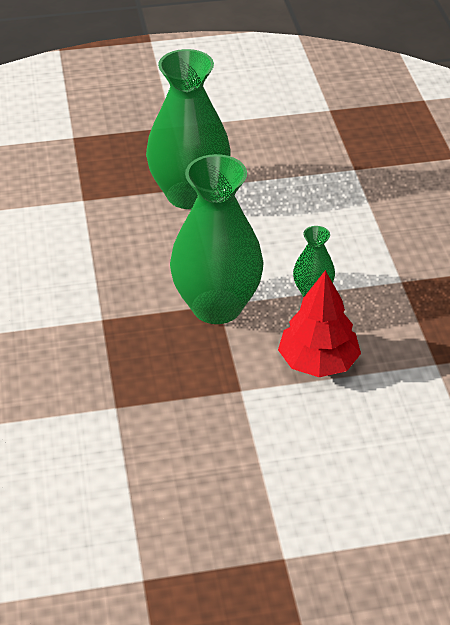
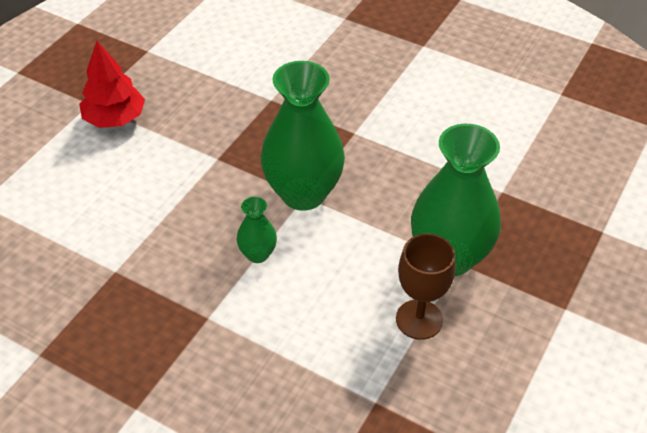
camera: 130 degrees right, 5 degrees up
(265, 182) = (419, 319): none -> brown goblet
(318, 362) = (193, 210): red tree -> red tree (115, 118)

